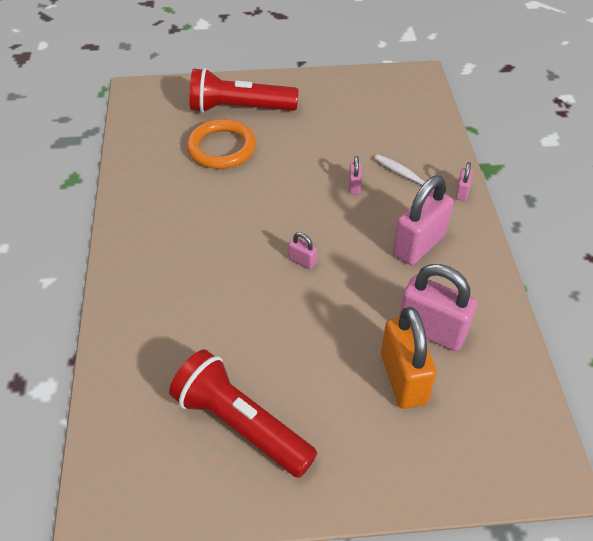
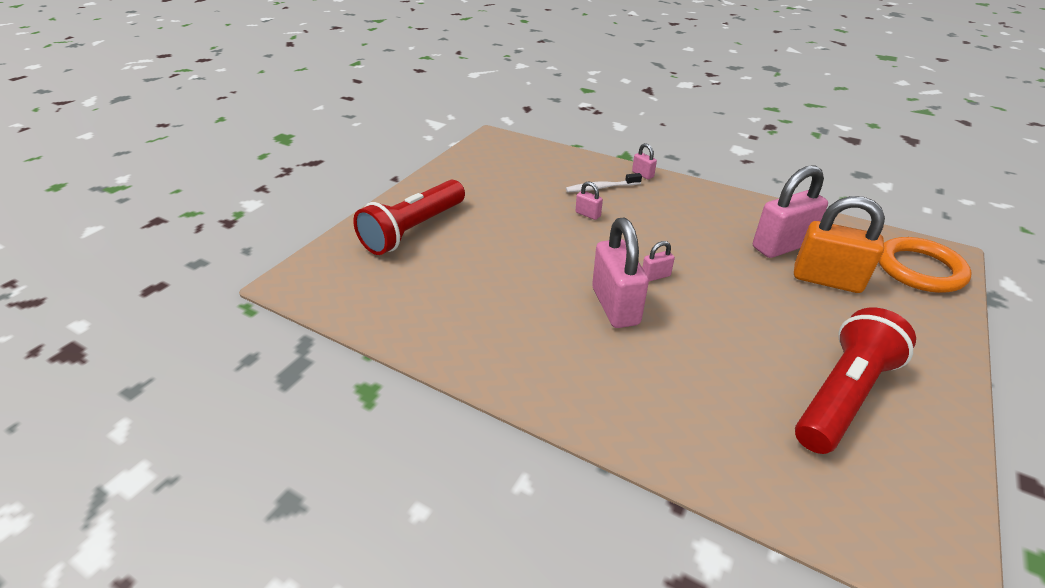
camera: 55 degrees left, 10 degrees down
(221, 148) = (456, 261): orange ring -> orange ring (919, 269)
(241, 424) = (843, 395): red flashlight -> red flashlight turned 150 degrees clockwise
(419, 245) = (683, 214): pink padlock -> pink padlock (615, 306)

